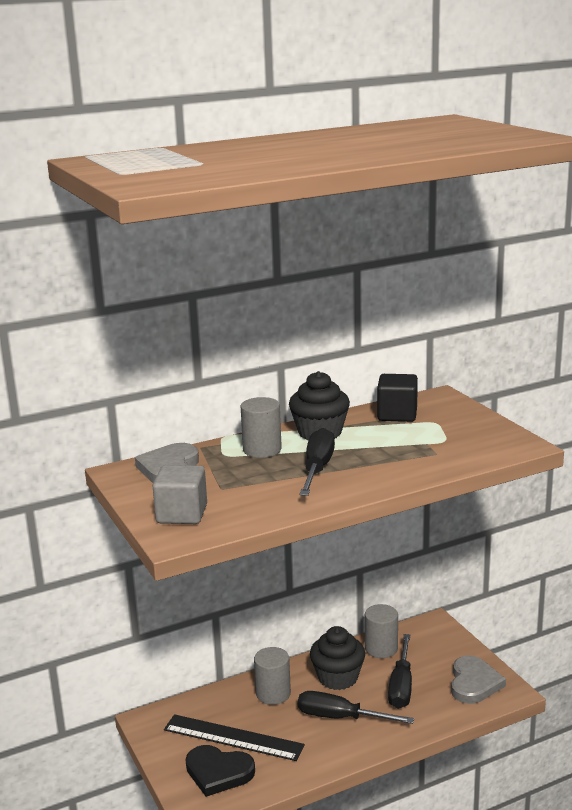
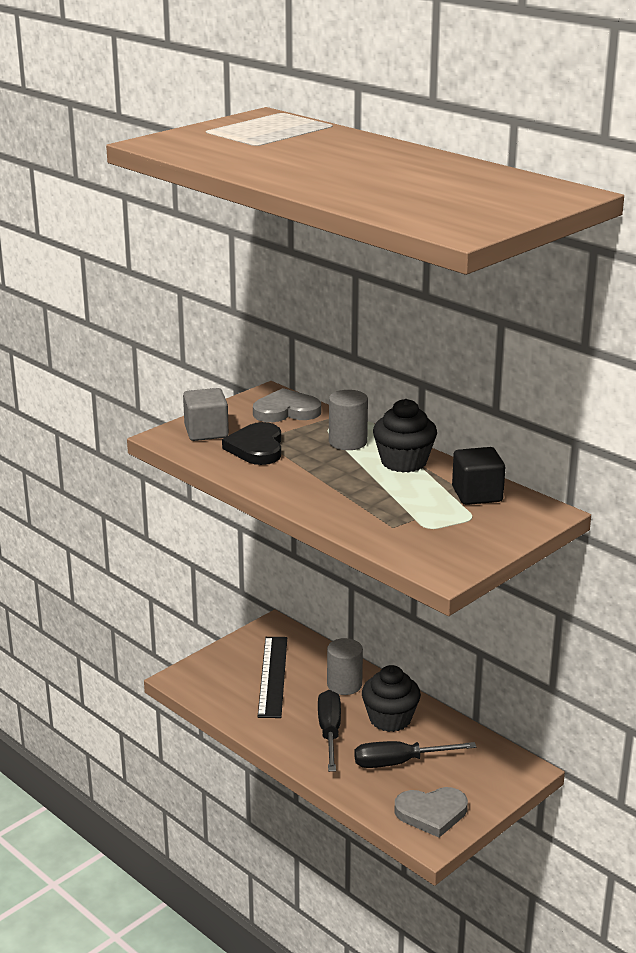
camera: 70 degrees right, 5 degrees up
(218, 772) = (225, 679): black heart -> black heart (256, 448)
(317, 468) = (322, 473): black screwdriver -> none
(381, 648) = (455, 738): grey cylinder -> none

